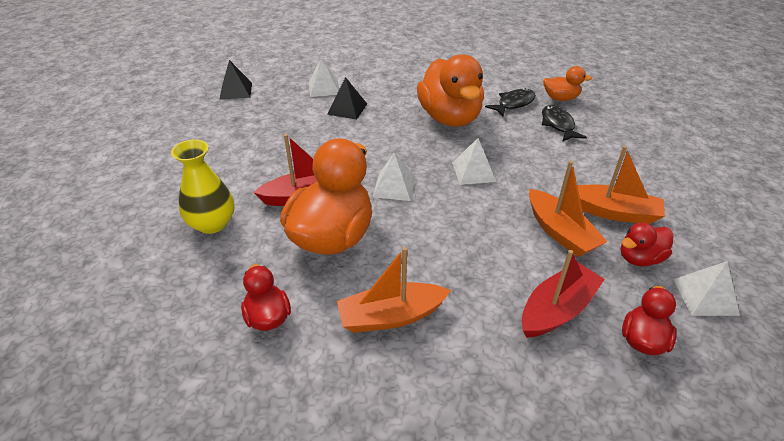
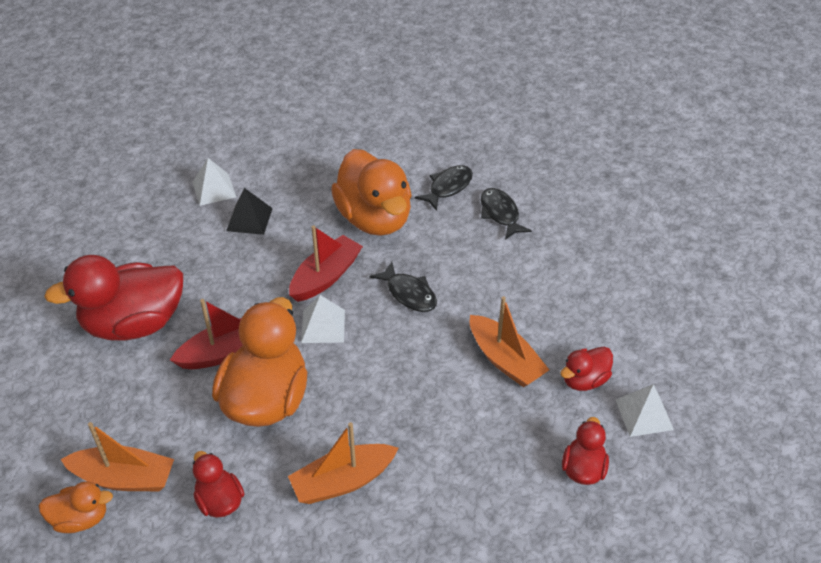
camera: 10 degrees left, 5 degrees up
(212, 223) = (130, 402): yellow vase -> none
(234, 167) = (134, 324): none -> red duck
(236, 91) = (102, 207): black pyramid -> none
(473, 171) = (409, 293): white pyramid -> black fish
(557, 310) = (503, 450): red boat -> red boat (326, 277)
(560, 98) = (502, 172): orange duck -> orange duck (81, 519)
(613, 212) = (559, 327): orange boat -> orange boat (124, 478)

